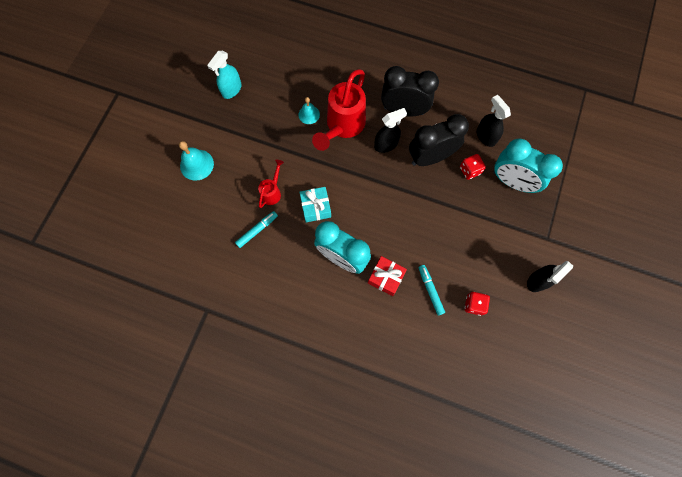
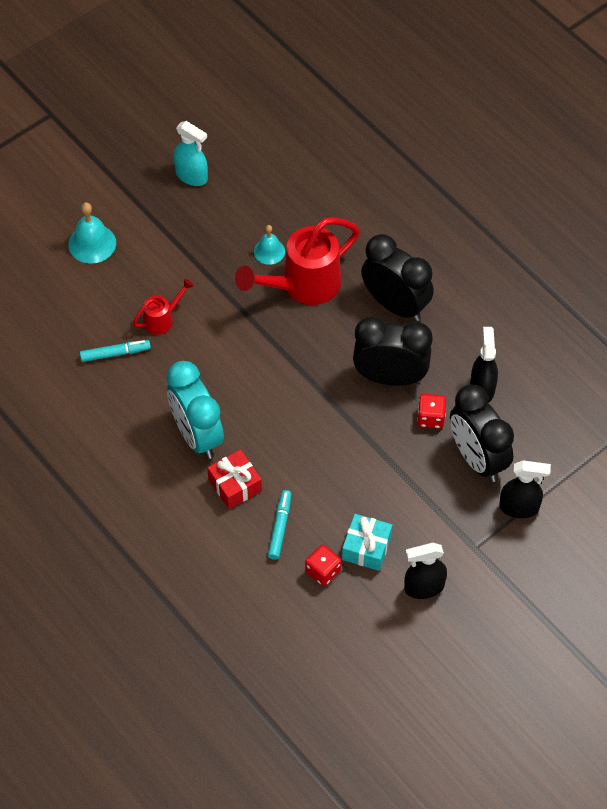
camera: 30 degrees right, 15 degrees down
(231, 90) = (191, 176): turquoise spray bottle -> turquoise spray bottle turned 120 degrees counterclockwise
(316, 207) = (204, 363): turquoise gift -> turquoise gift (366, 548)
(386, 144) = (343, 334): black spray bottle -> black spray bottle (519, 507)
(512, 181) = (477, 458): turquoise clock -> black clock

